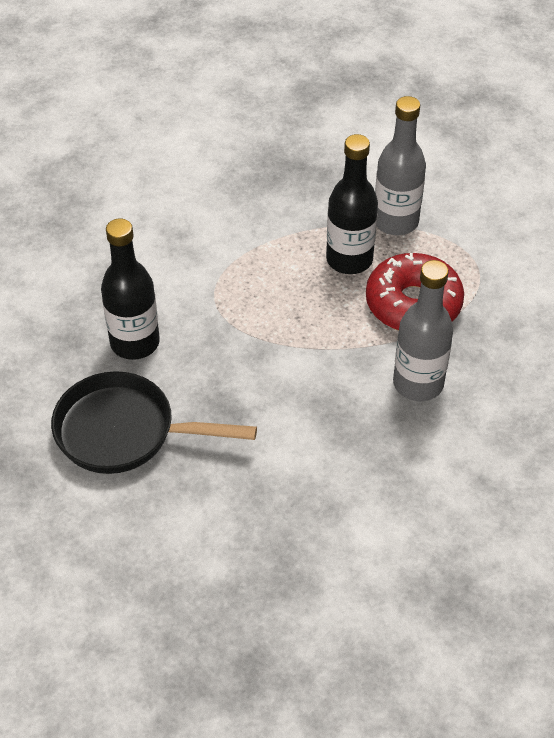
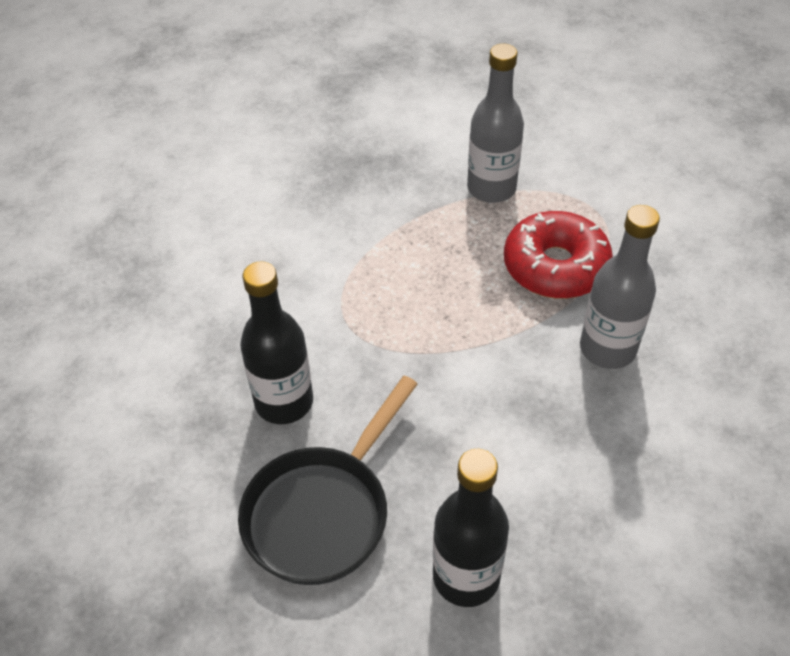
camera: 20 degrees left, 0 degrees up
(125, 432) = (323, 512): black pan -> black pan turned 45 degrees counterclockwise
(349, 259) = (466, 240): black bottle -> black bottle (466, 576)

